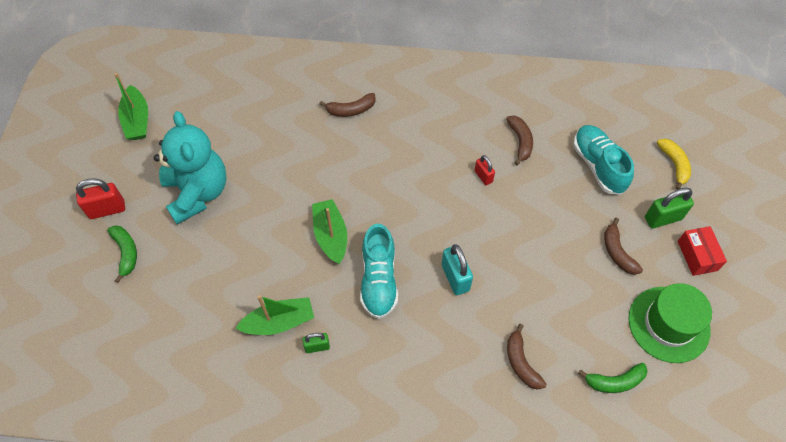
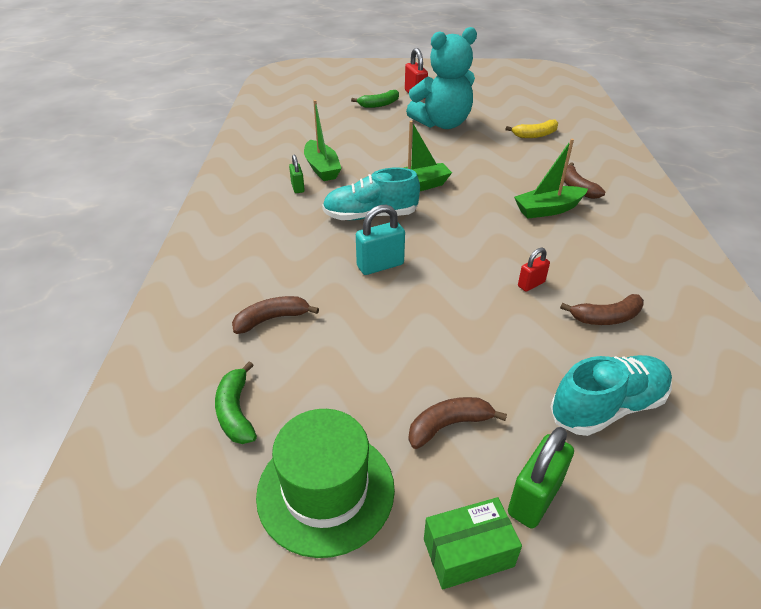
camera: 85 degrees right, 20 degrees down
(137, 120) = (503, 95): green boat -> green boat (548, 209)
(662, 218) = (534, 498): green padlock -> green padlock turned 60 degrees clockwise
(674, 164) = (669, 530): yellow banana -> yellow banana (535, 135)
(697, 256) = (468, 553): red box -> green box

